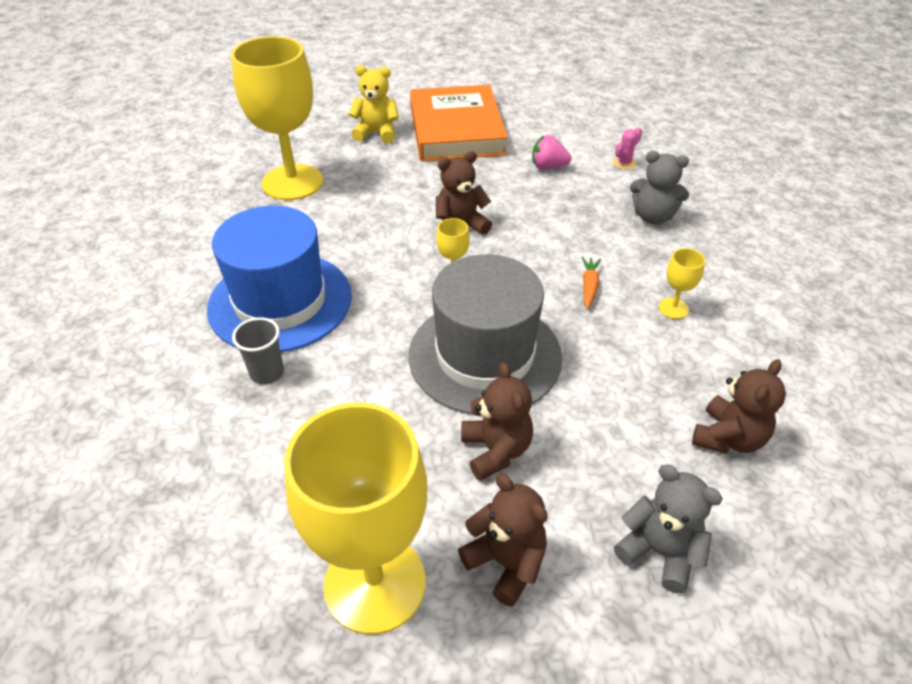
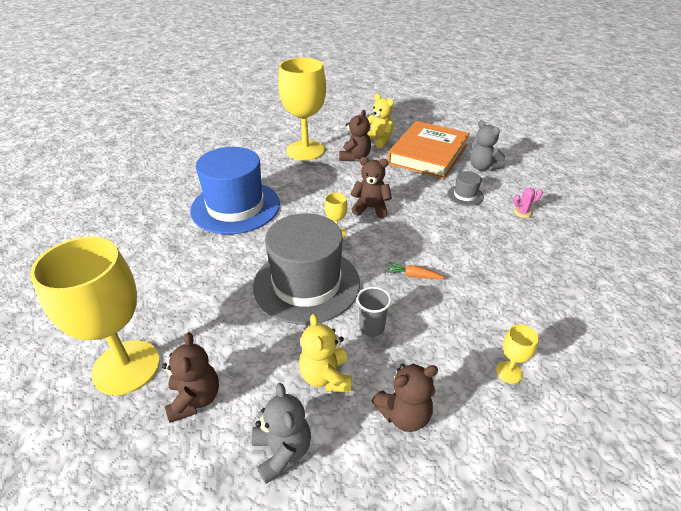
camera: 35 degrees right, 5 degrees down
(267, 373) = (192, 238): grey cup -> grey cup (372, 328)
(496, 450) = (256, 337): brown teddy bear -> brown teddy bear (355, 157)
(548, 166) = (465, 195): pink strawberry -> grey hat
(589, 286) = (413, 275): orange carrot -> orange carrot turned 120 degrees counterclockwise
(618, 447) = (326, 377): none -> yellow teddy bear
(653, 217) = (506, 253): grey teddy bear -> grey teddy bear (482, 167)
(673, 308) = (457, 316): yellow goblet -> yellow goblet (509, 372)

